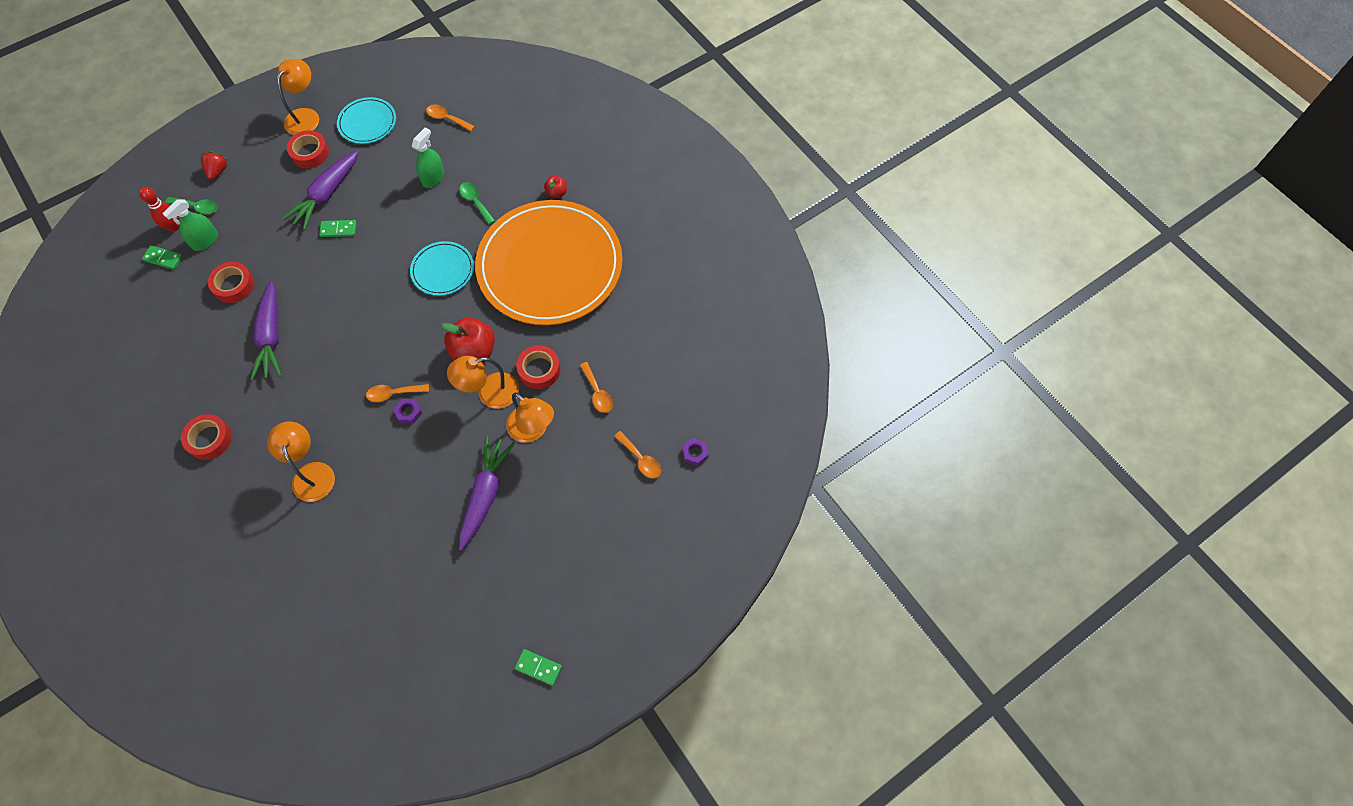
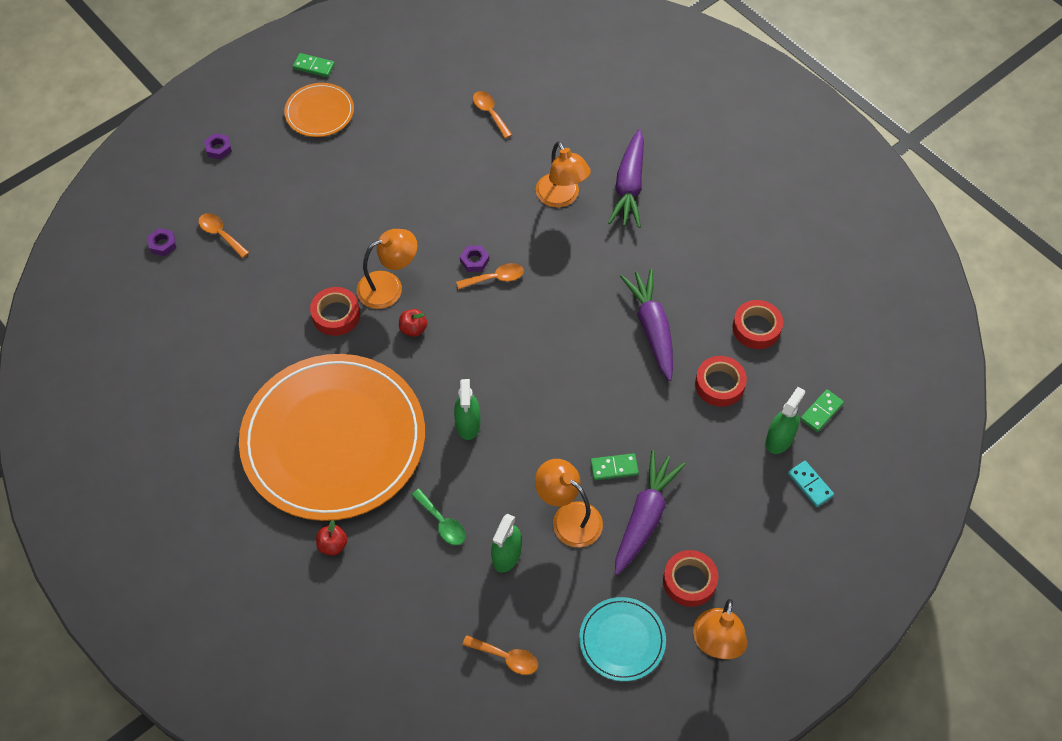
camera: 175 degrees right, 5 degrees down
(163, 258) = (821, 411): green domino -> green domino turned 60 degrees counterclockwise
(174, 227) = (827, 455): red bowling pin -> none
(197, 207) = (810, 485): green spoon -> turquoise domino
(209, 439) = (679, 220): red tape -> red tape (756, 328)
(218, 171) = (806, 541): red strawberry -> none
(443, 270) = (468, 424): turquoise plate -> green spray bottle
(474, 352) = (413, 329): red apple -> red apple, size x0.50
(485, 494) = (379, 192): purple carrot -> purple carrot (629, 186)
(533, 430) = (337, 253): orange lamp -> orange lamp (568, 517)
(537, 600) = (319, 112): none -> orange plate
(597, 393) = (268, 296): orange spoon -> orange spoon (490, 113)
(644, 561) = (218, 148): none -> purple nut

